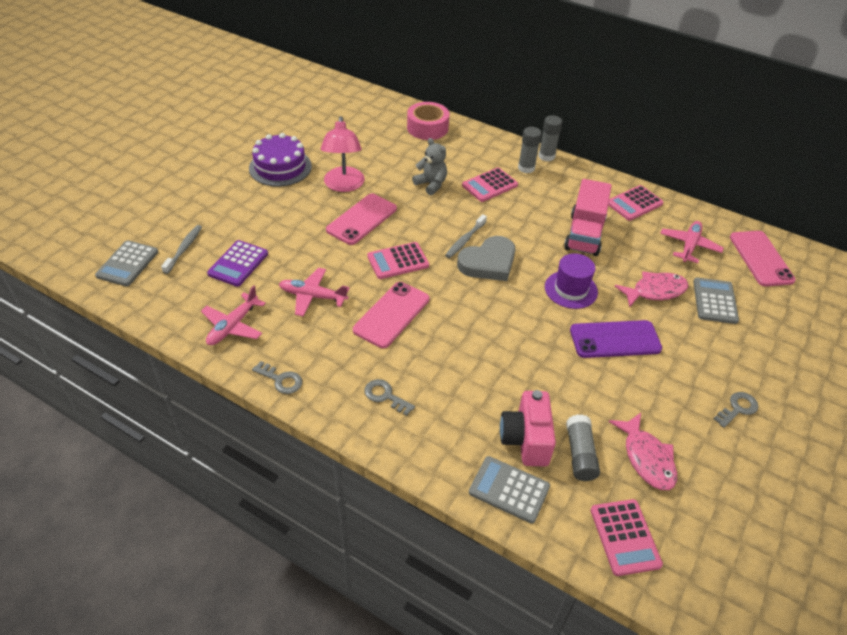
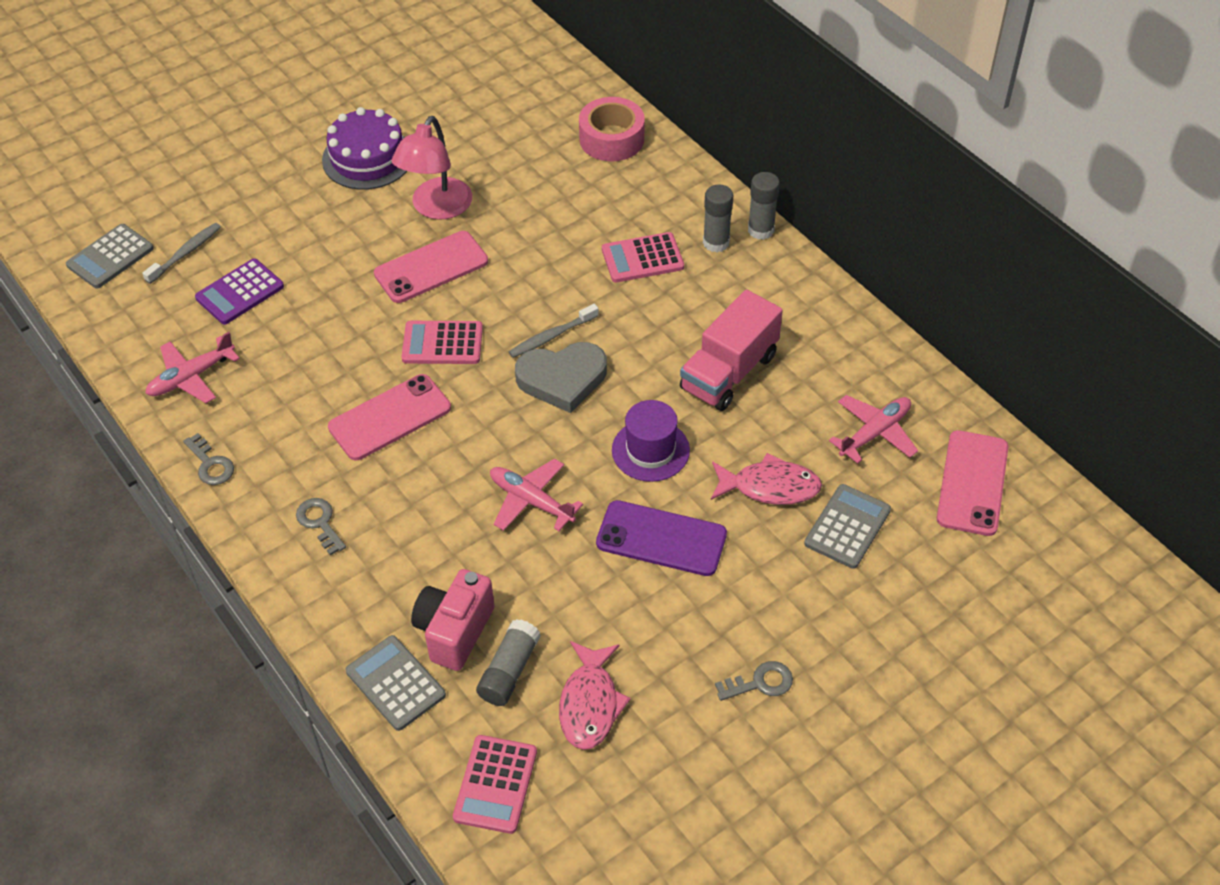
camera: 25 degrees right, 5 degrees up
(312, 296) = (306, 364): pink plane -> pink plane (531, 501)
(431, 184) = (559, 236): grey teddy bear -> none
(634, 203) = (841, 343): pink calculator -> none

